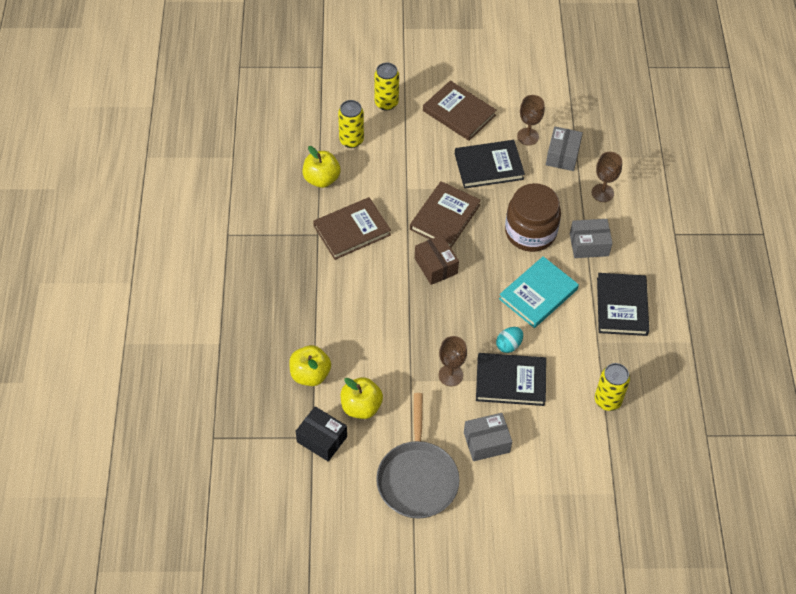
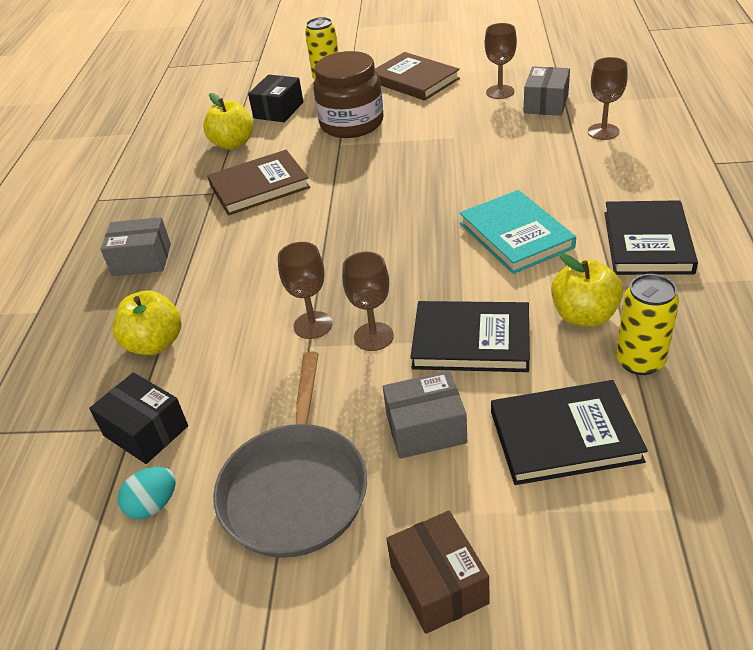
camera: 10 degrees right, 15 degrees down
(351, 140) = (278, 110): yellow can -> black box
(361, 407) = (222, 383): yellow apple -> yellow apple (584, 316)
(411, 364) = (313, 325): none -> brown goblet
(436, 266) = (367, 214): brown box -> brown box (439, 584)
(445, 217) = (386, 167): brown book -> none
(489, 166) = (448, 119): black book -> black book (564, 436)
(508, 345) = (469, 295): turquoise egg -> turquoise egg (153, 505)
(530, 232) = (504, 173): brown jar -> brown jar (351, 124)
(538, 294) = (516, 235): turquoise book -> turquoise book turned 75 degrees counterclockwise
(589, 245) = (589, 181): grey box -> grey box (141, 260)

